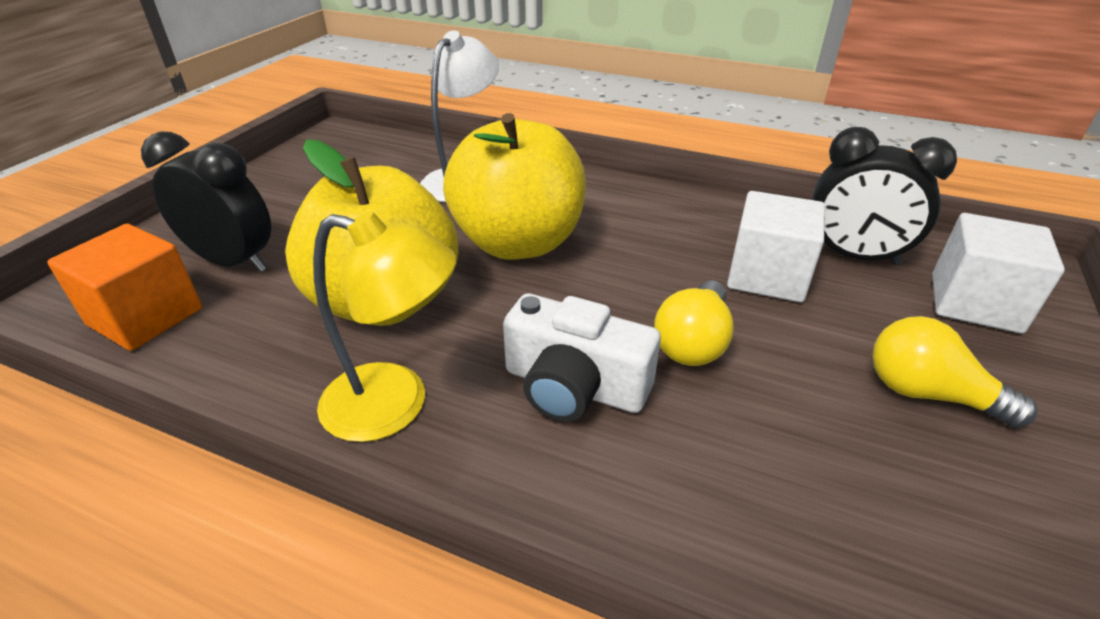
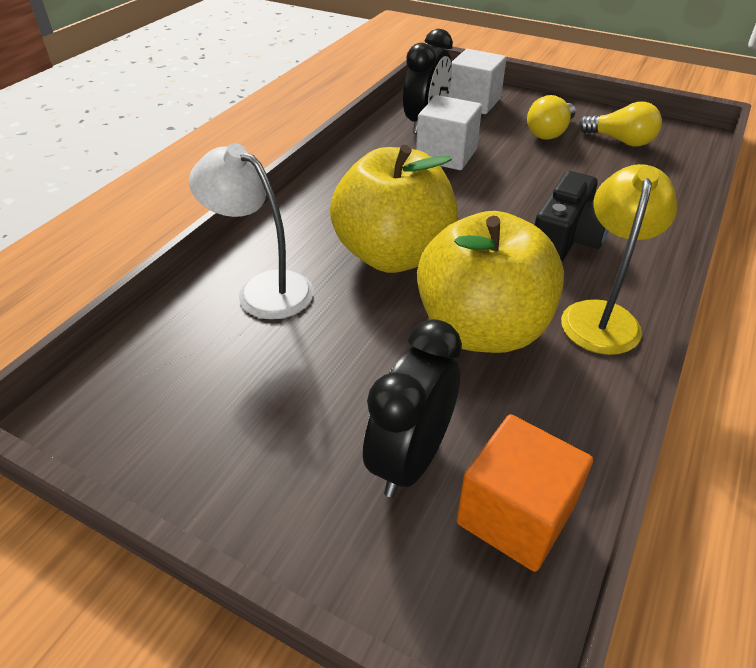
camera: 85 degrees left, 5 degrees up
(574, 386) = (566, 238): white camera -> black camera
(693, 342) = (517, 191): yellow light bulb -> yellow light bulb (620, 141)

